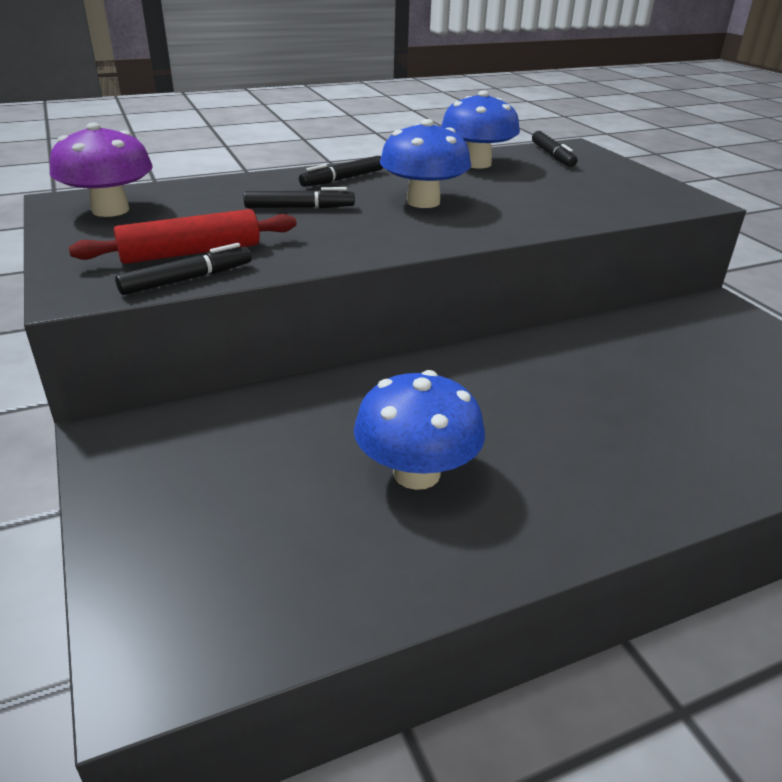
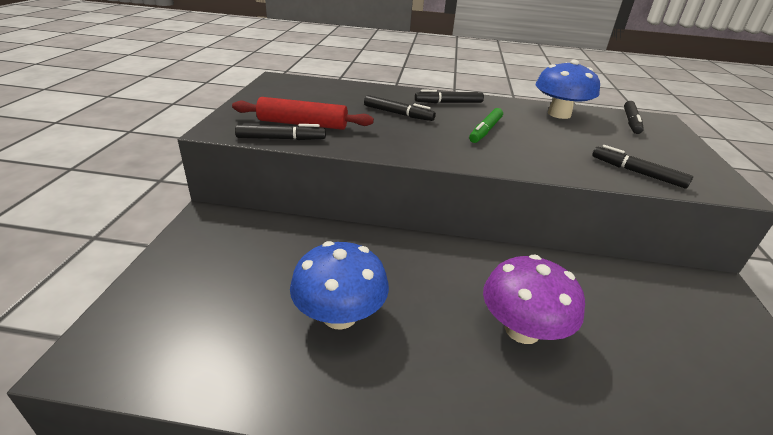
camera: 30 degrees right, 0 degrees up
(110, 210) = (293, 89): purple mushroom -> purple mushroom (522, 329)
(423, 202) = (485, 130): blue mushroom -> green marker
(610, 206) = (637, 173): none -> black marker

